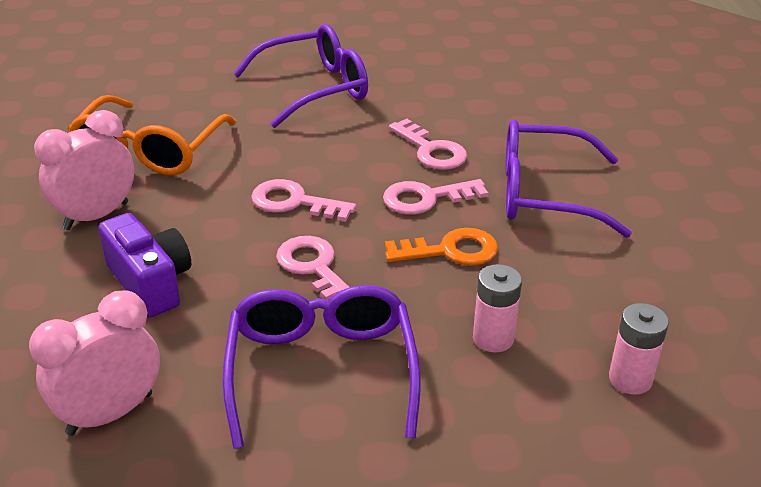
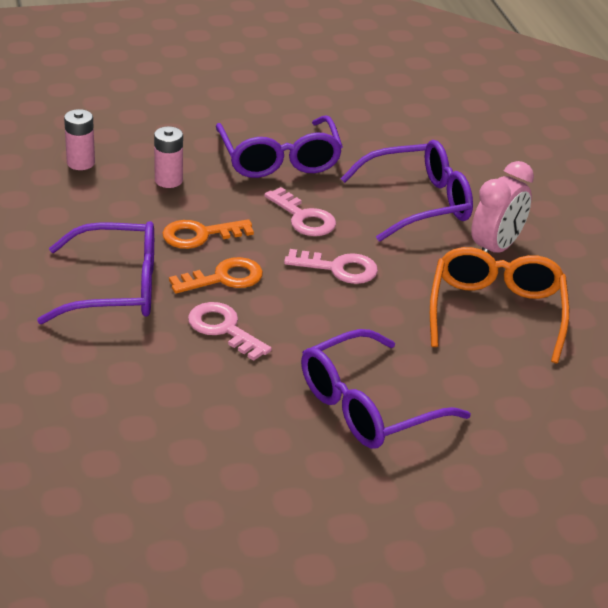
camera: 170 degrees right, 0 degrees up
(110, 413) = (396, 136): pink clock -> none
(150, 283) = (419, 203): purple camera -> purple glasses
(426, 198) = (224, 278): pink key -> orange key

